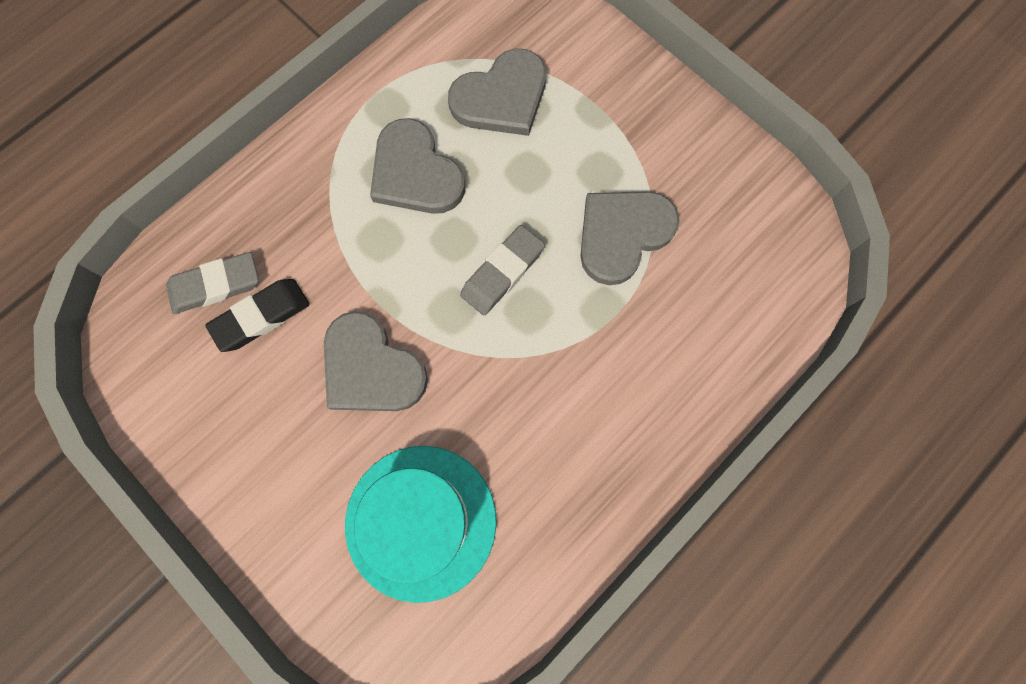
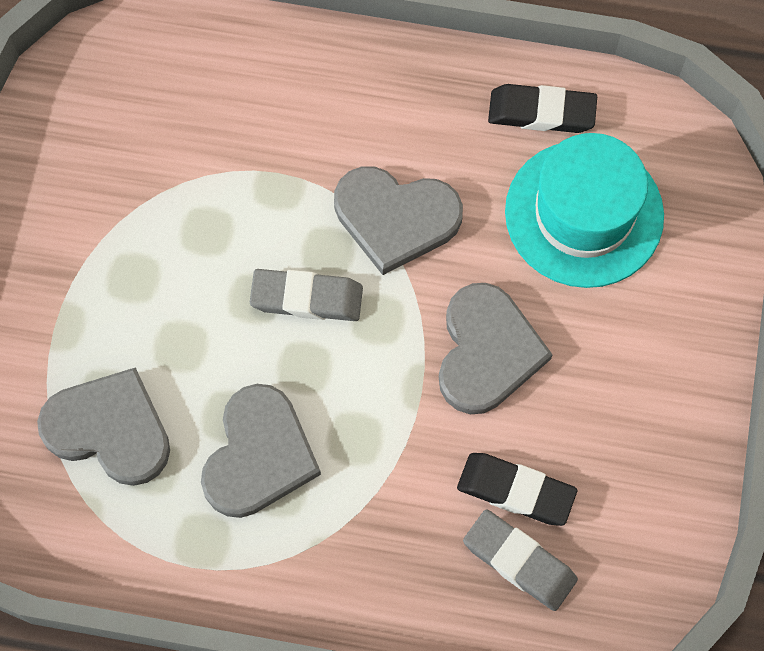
camera: 125 degrees left, 5 degrees down
(529, 554) = (541, 112): none -> black eraser
(622, 234) = (189, 215): grey heart -> grey heart (396, 218)

